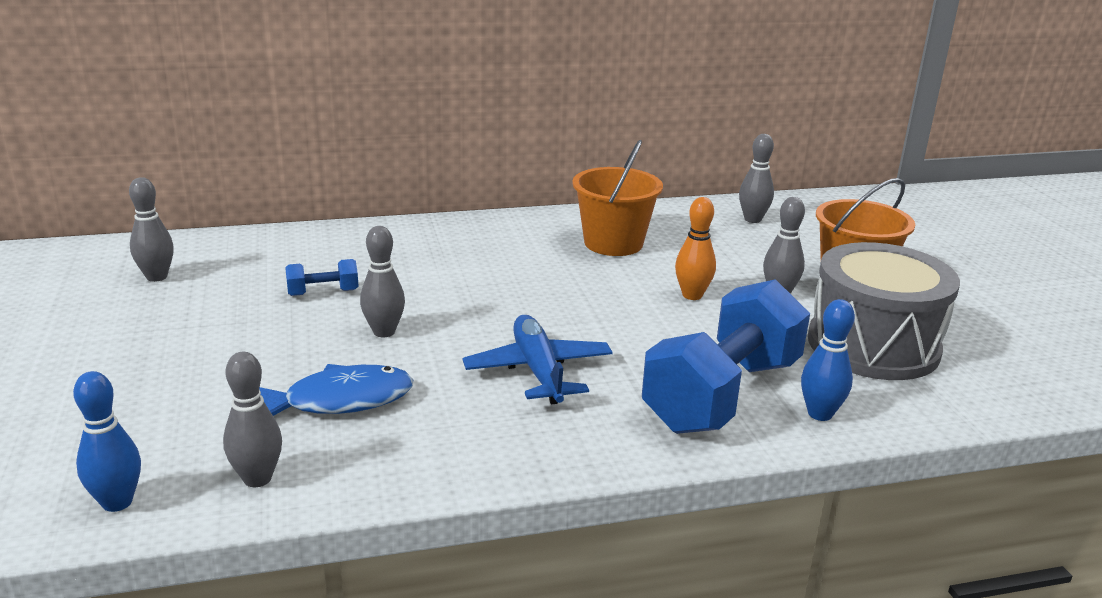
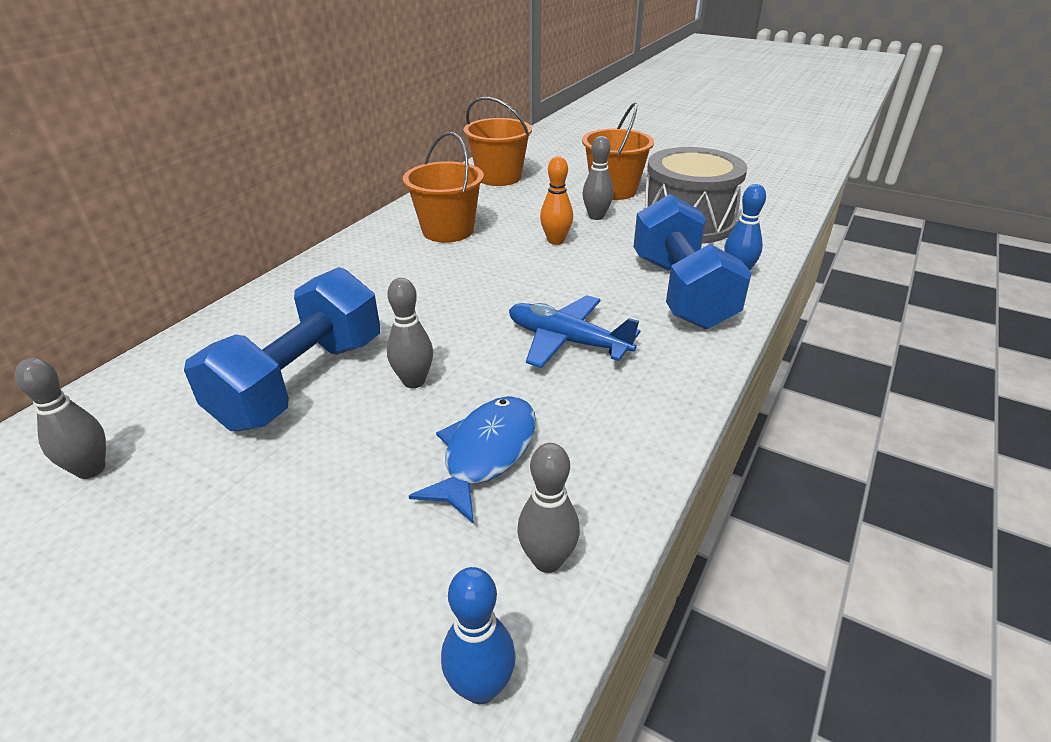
camera: 45 degrees left, 10 degrees up
(323, 292) = (301, 382): blue dumbbell -> blue dumbbell, size x2.41
(752, 219) = (499, 177): grey bowling pin -> orange bucket

